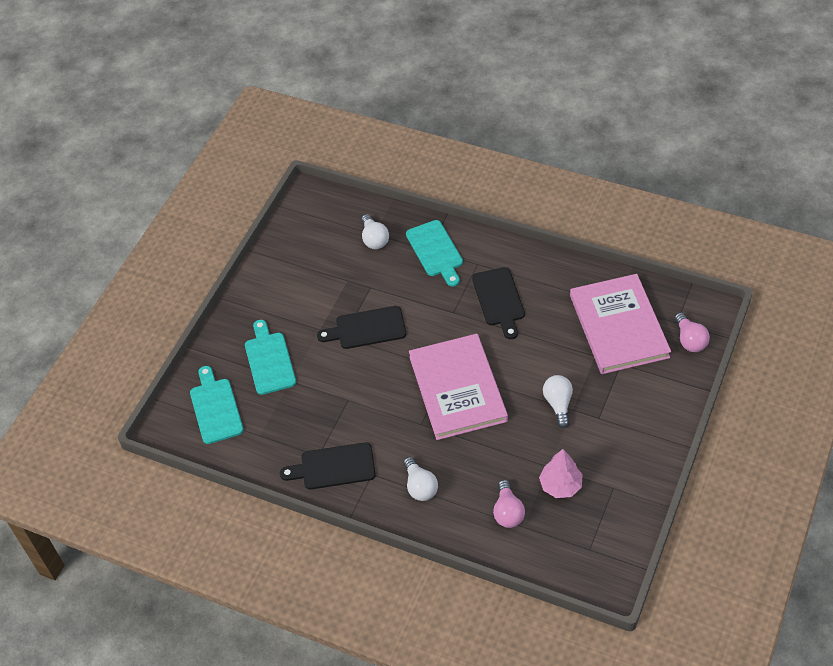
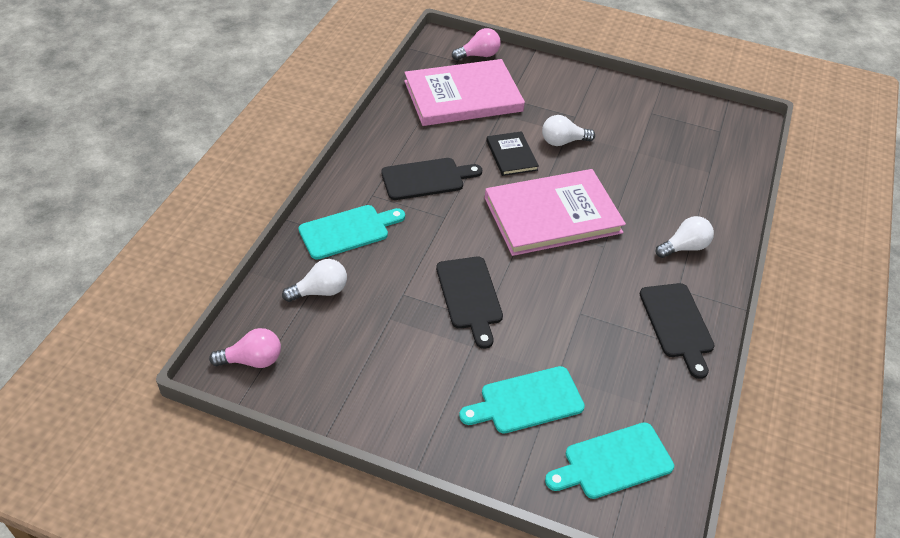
camera: 100 degrees left, 5 degrees down
(508, 512) = (696, 182): pink light bulb -> pink light bulb (252, 360)
(535, 362) = (511, 155): none -> black book
(560, 485) = (657, 145): pink tree -> none

